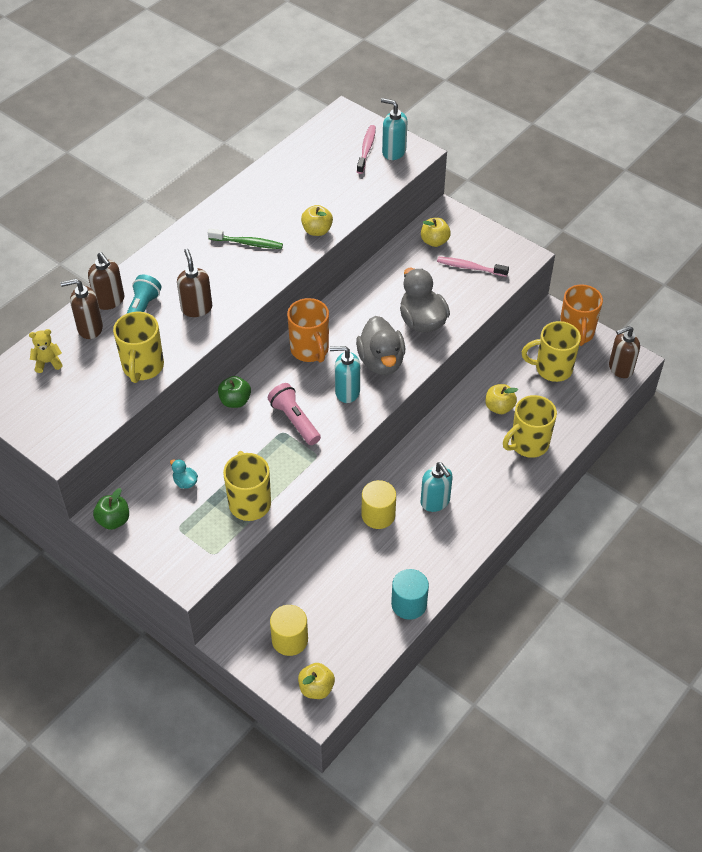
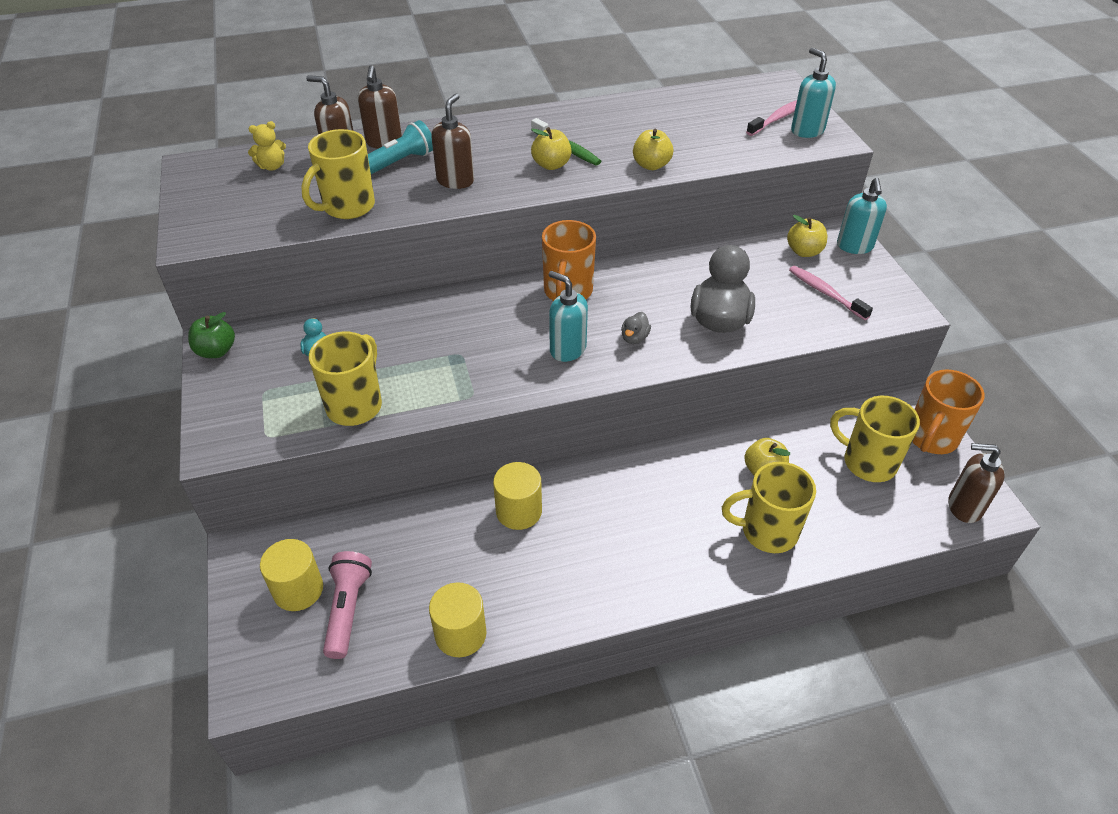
camera: 35 degrees right, 5 degrees down
(48, 362) = (272, 166): yellow teddy bear -> yellow teddy bear turned 135 degrees clockwise
(235, 401) = (444, 302): green apple -> none
(294, 420) = (484, 349): pink flashlight -> pink flashlight (347, 609)
(316, 688) = (270, 665): yellow apple -> yellow apple (551, 165)
(381, 361) = (634, 338): grey duck -> grey duck, size x0.44
(409, 604) = (460, 634): turquoise cylinder -> yellow cylinder
(435, 502) = (596, 534): turquoise soap dispenser -> turquoise soap dispenser (854, 246)

